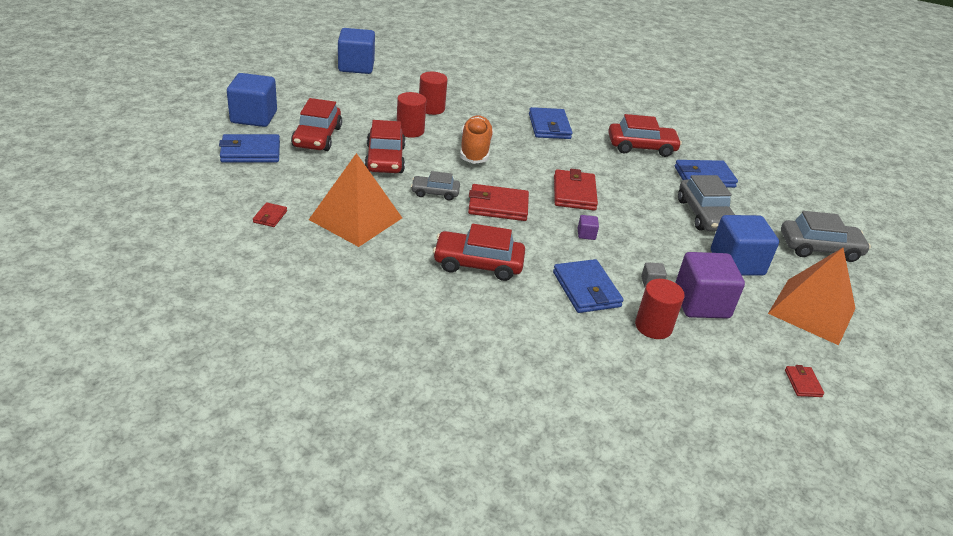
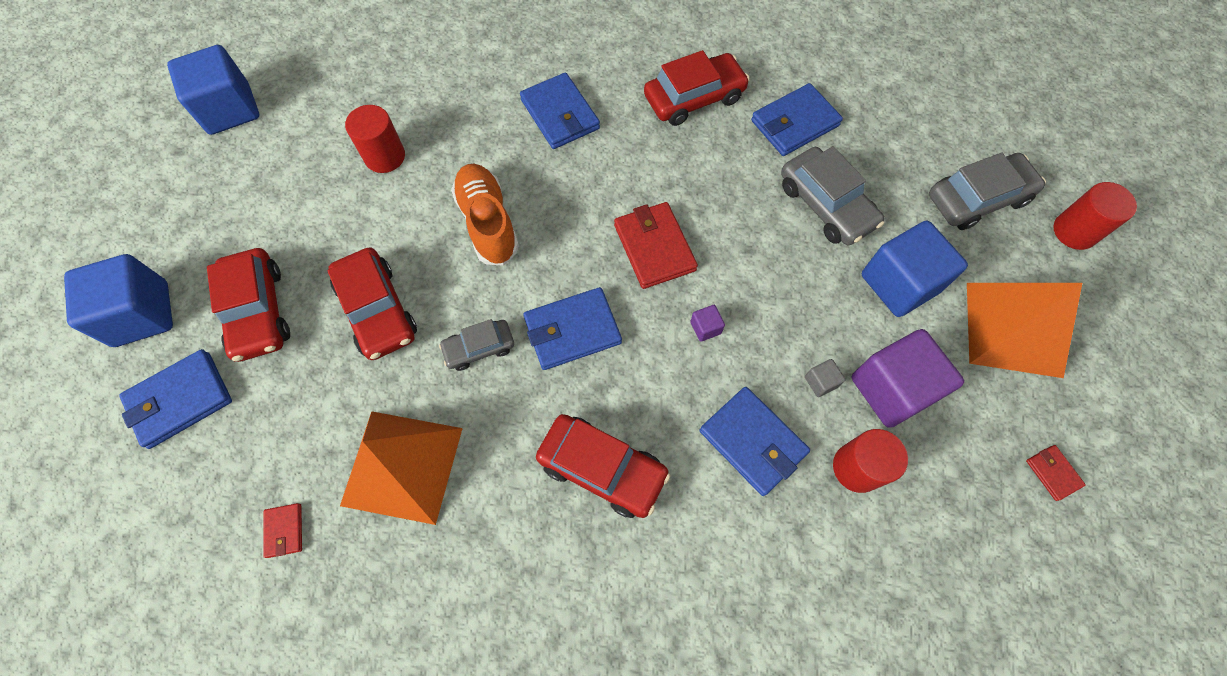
camera: 20 degrees left, 30 degrees up
(410, 130) = (380, 225): red cylinder -> red cylinder (1074, 231)
(478, 264) = (602, 468): red car -> red car turned 135 degrees counterclockwise
(498, 206) = (572, 331): red wallet -> blue wallet

